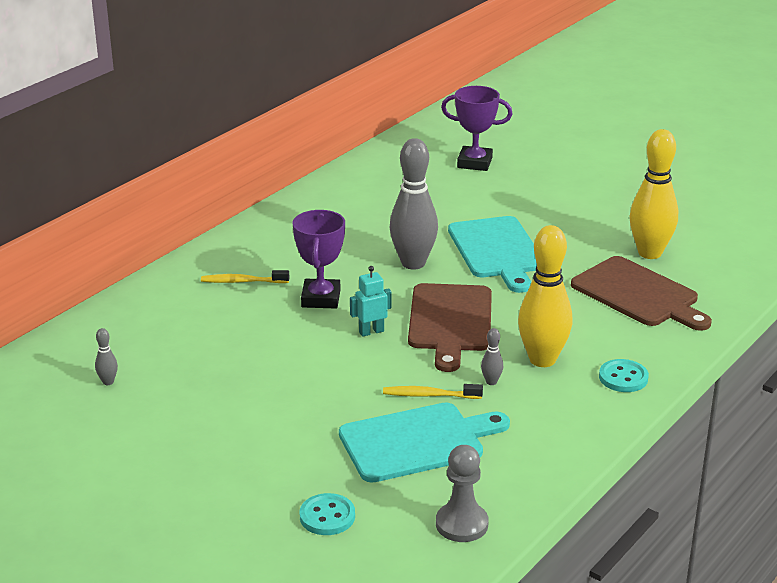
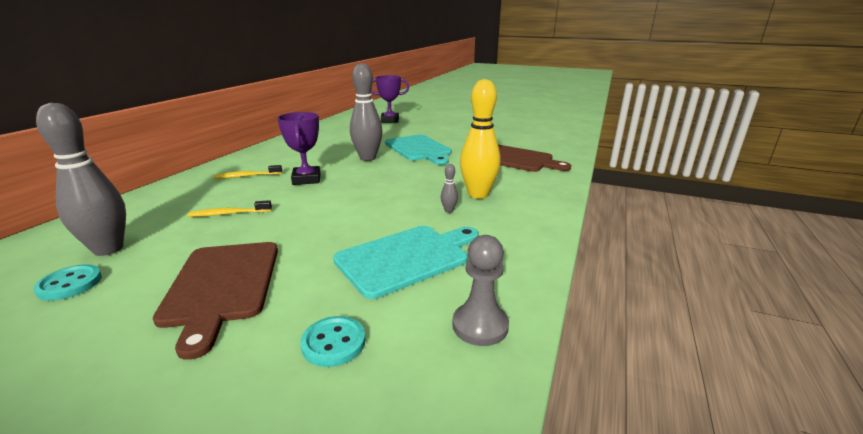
camera: 15 degrees left, 5 degrees down
(108, 382) = (108, 249): grey bowling pin -> grey bowling pin, size x2.45
(371, 331) = (347, 192): turquoise robot -> none
(429, 395) = (404, 224): yellow toothbrush -> yellow toothbrush (228, 214)
(450, 322) = (403, 182): brown cutting board -> brown cutting board (222, 286)
(623, 378) = (539, 198): turquoise button -> turquoise button (70, 284)
(649, 253) = (508, 143): yellow bowling pin -> none

